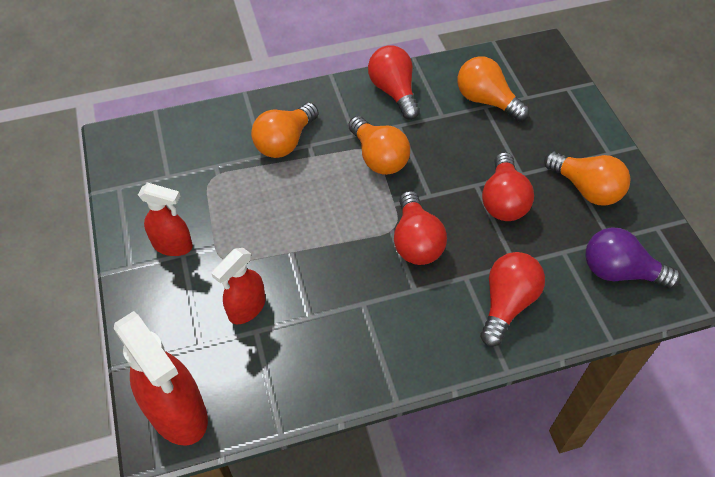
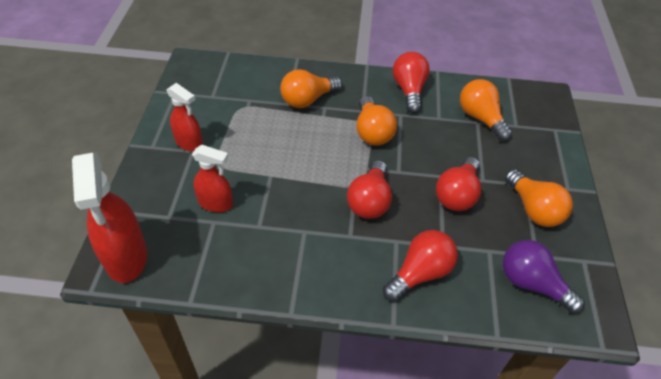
camera: 20 degrees right, 5 degrees down
(246, 308) = (216, 203): red spray bottle -> red spray bottle turned 135 degrees counterclockwise

